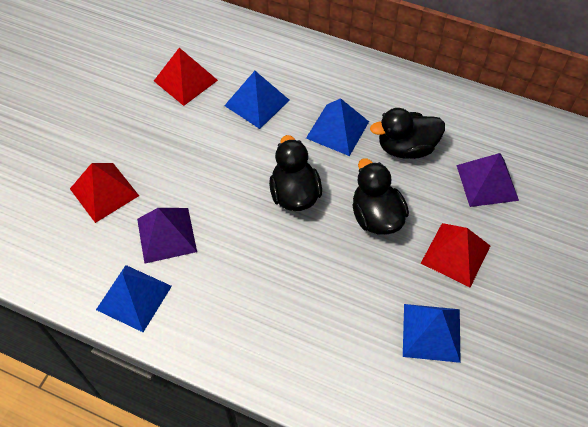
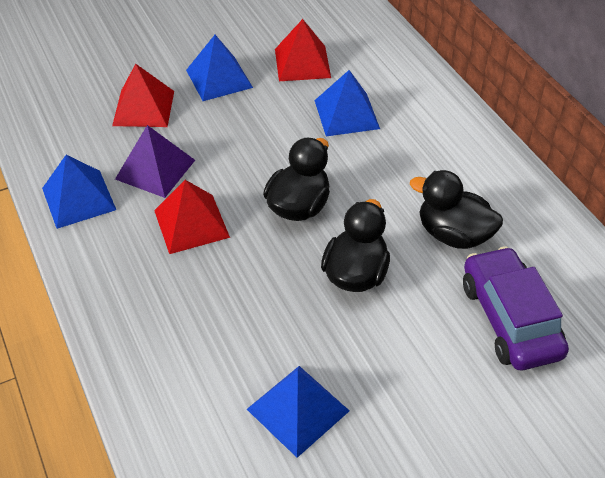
camera: 40 degrees right, 10 degrees down
(337, 129) = (399, 179): blue pyramid -> blue pyramid (219, 78)
(455, 254) = (401, 360): red pyramid -> red pyramid (191, 223)
(487, 182) = (509, 319): purple pyramid -> purple car

